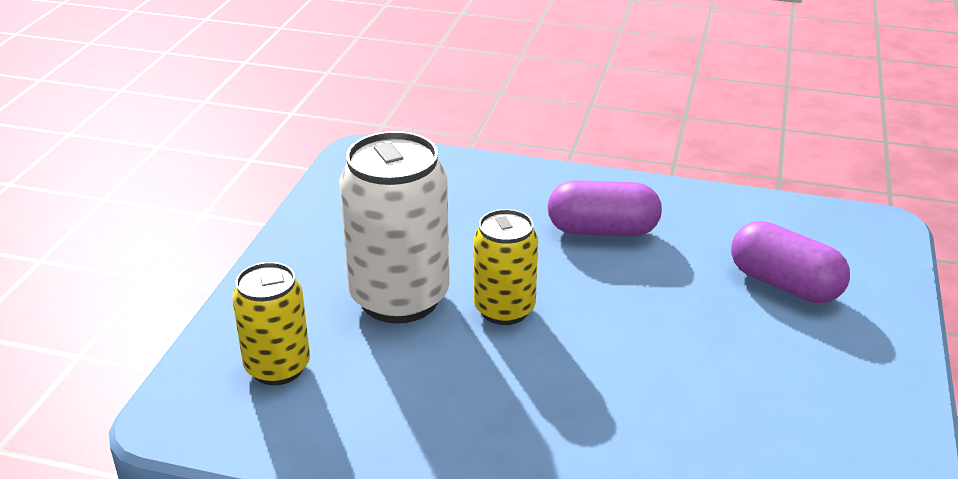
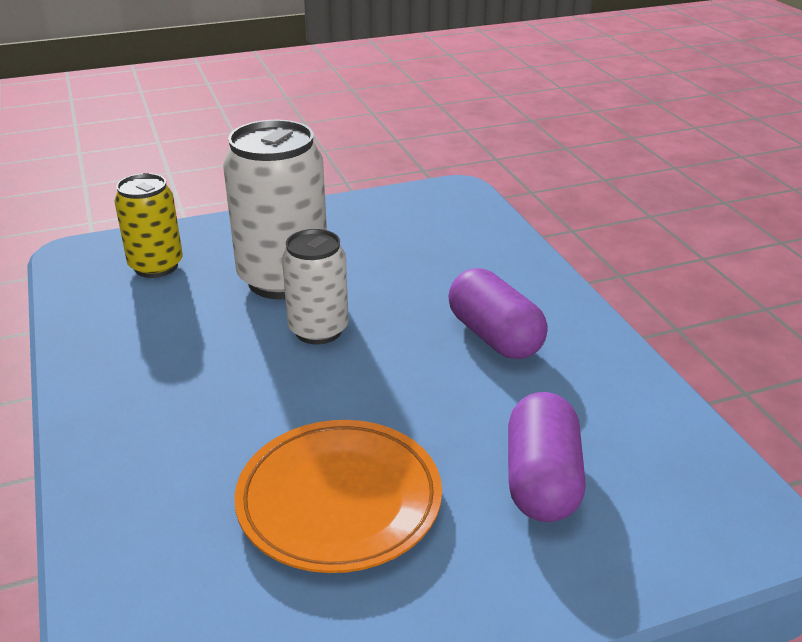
camera: 55 degrees right, 0 degrees up
(504, 309) = (318, 330): yellow can -> white can
(738, 382) = (339, 500): none -> orange plate

